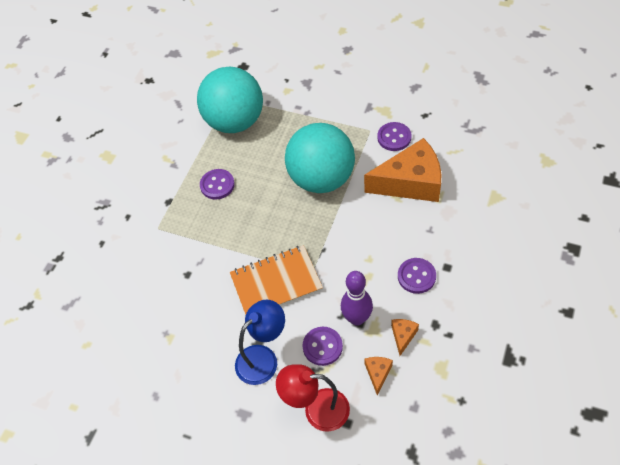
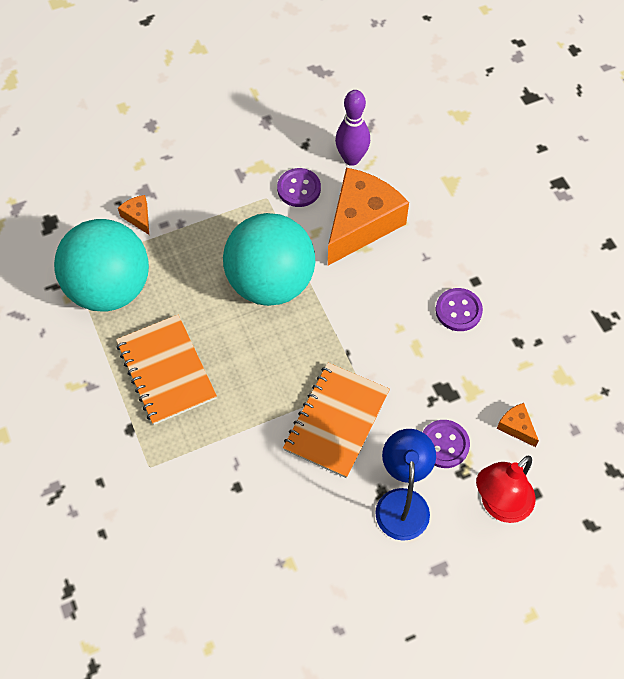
camera: 50 degrees left, 5 degrees up
(217, 185) = (166, 371): purple button -> orange notebook
(357, 318) = (447, 392): purple bowling pin -> purple bowling pin (351, 158)
(403, 336) = (502, 375): orange cheese -> orange cheese (138, 217)

